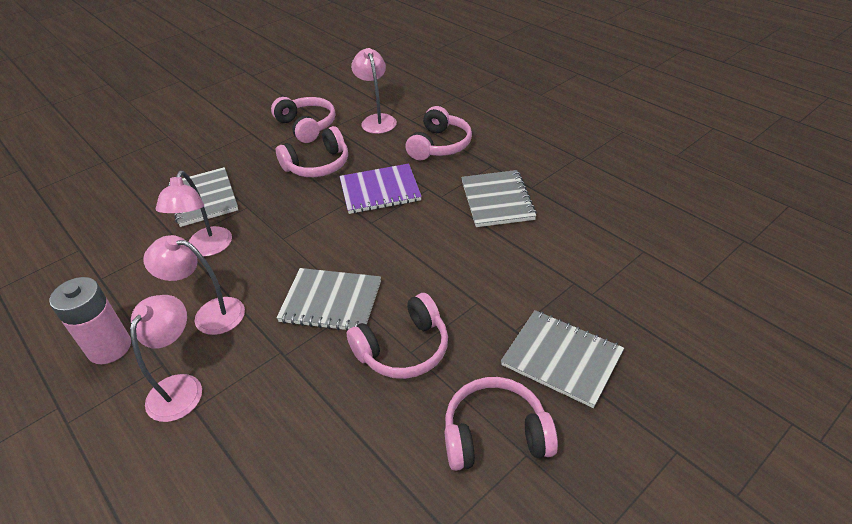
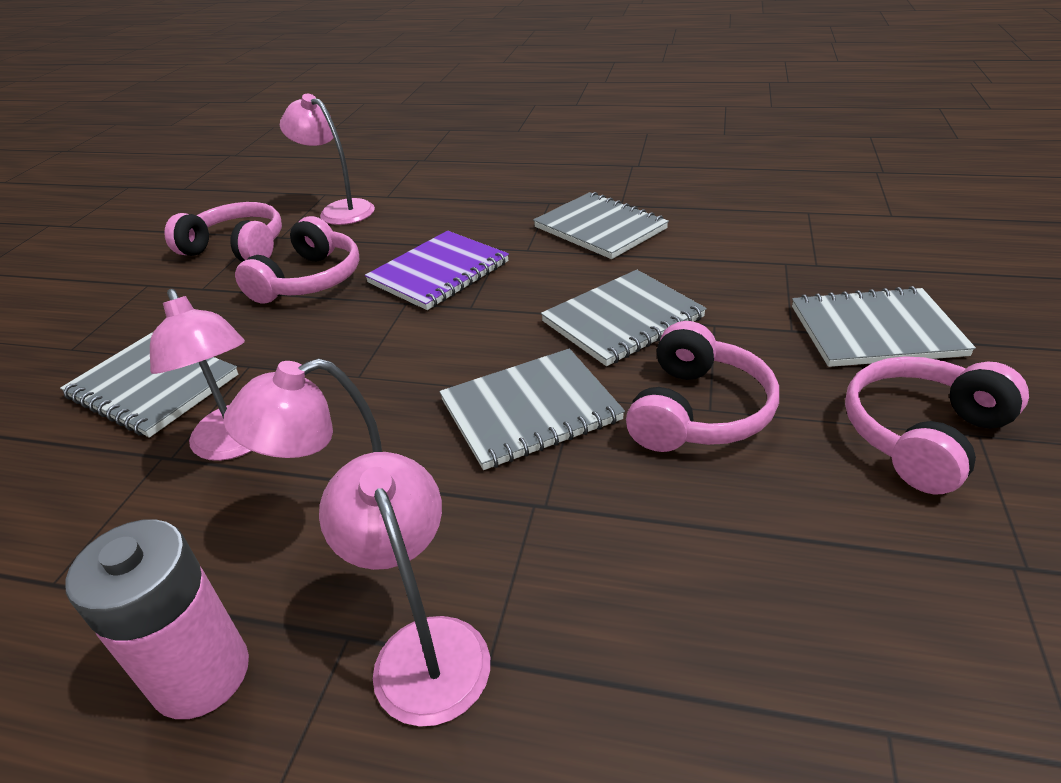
camera: 35 degrees left, 5 degrees down
(434, 272) = (622, 320): none -> grey notebook
(439, 145) = (459, 206): pink headphones -> none

